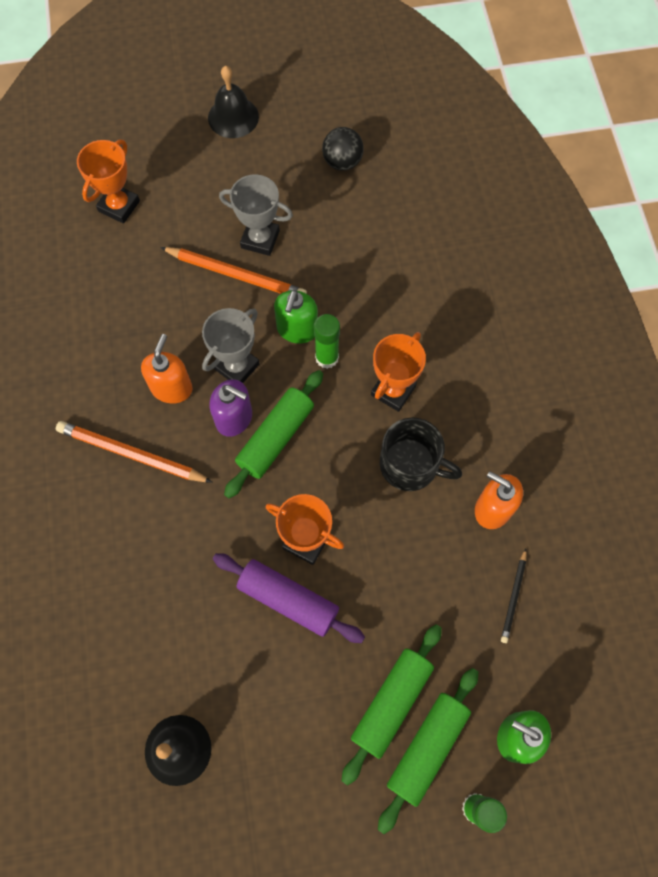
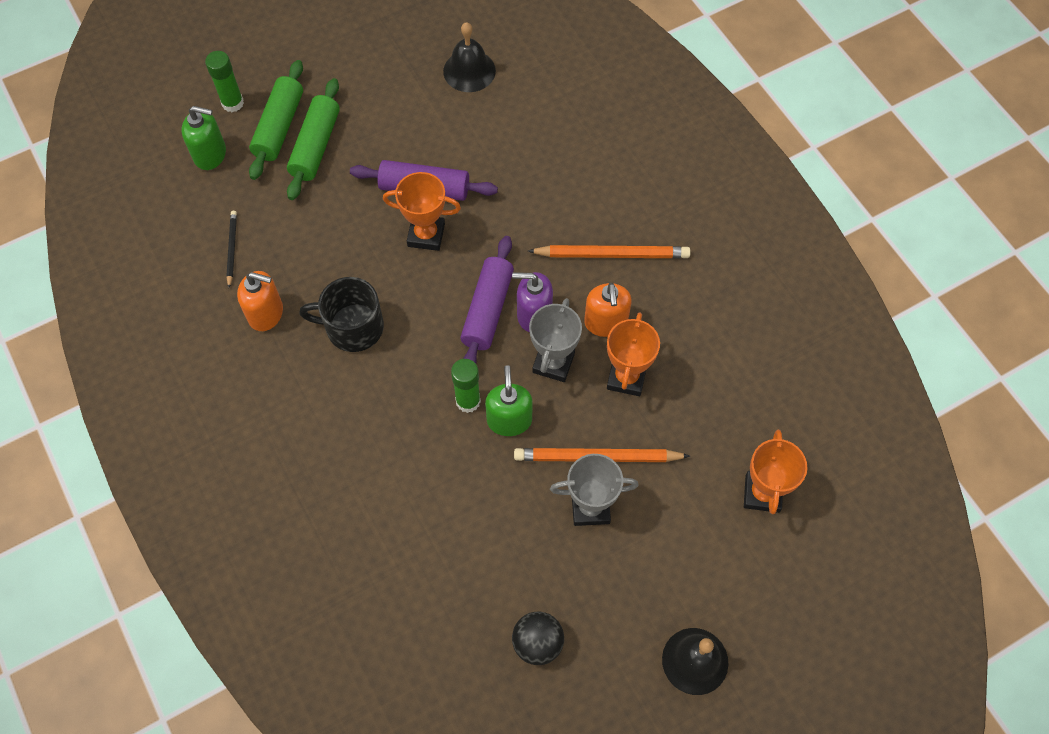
camera: 160 degrees right, 5 degrees down
(275, 438) = (487, 310): green rolling pin -> purple rolling pin
(393, 391) = (390, 390): orange trophy -> orange trophy (626, 378)

